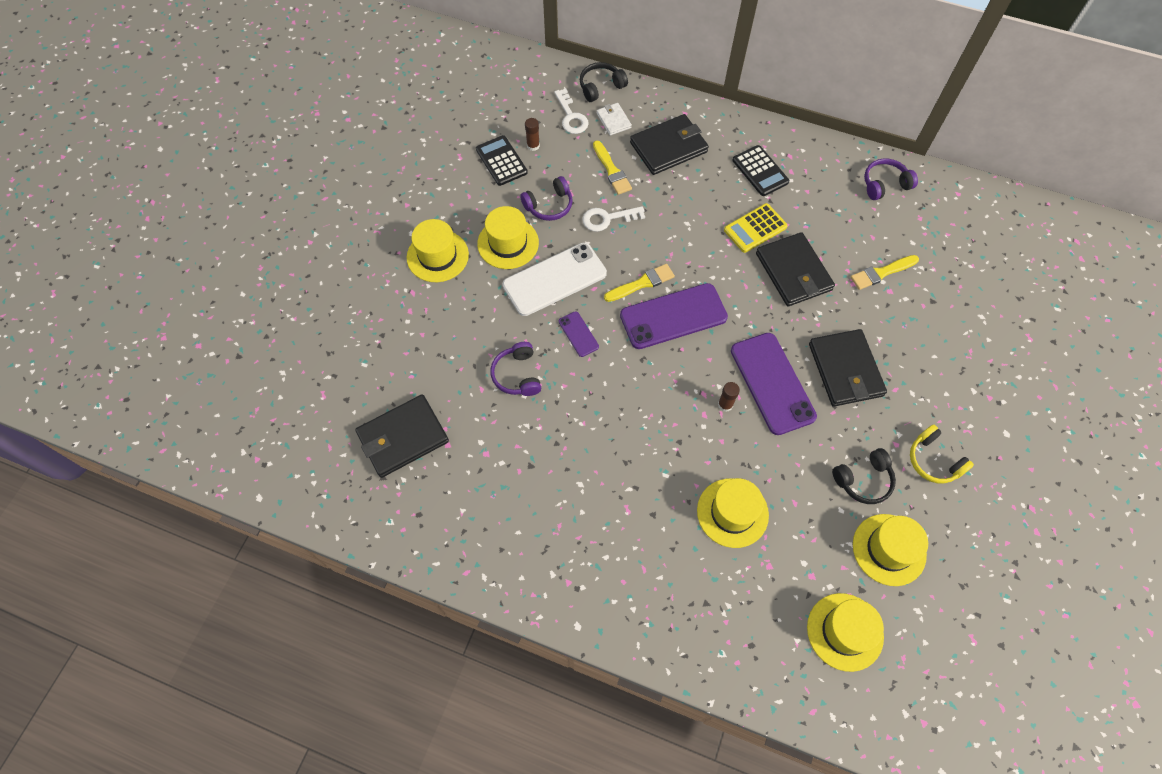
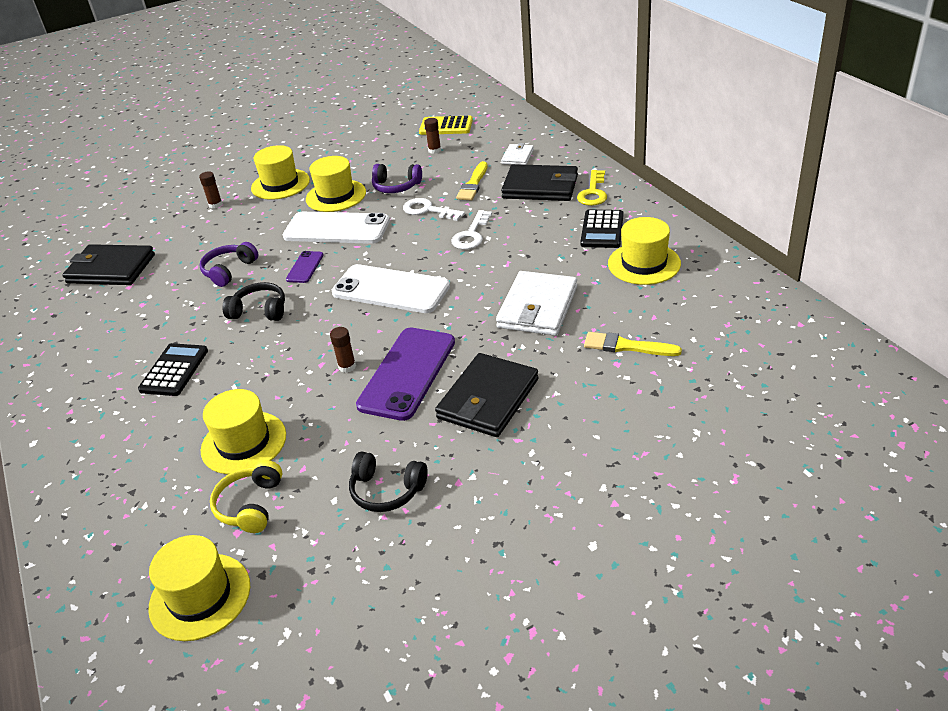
camera: 45 degrees right, 25 degrees down
(405, 312) = (215, 205): none -> brown glue stick
(501, 161) = (399, 151): black calculator -> black calculator (174, 370)
(571, 116) = (487, 144): white key -> white key (471, 235)
(601, 87) = (535, 135): black headphones -> black headphones (259, 311)
(641, 283) = (396, 259): yellow brush -> none
(673, 316) = (390, 290): purple phone -> white phone
(714, 134) = (593, 192): none -> yellow key
(755, 228) = (543, 264): yellow calculator -> yellow calculator (446, 126)
(793, 272) = (537, 307): black wallet -> white wallet
(884, 184) = (720, 285): purple headphones -> none
(889, 549) = (332, 561): yellow hat -> yellow hat (644, 264)
(933, 460) = (478, 518): yellow headphones -> yellow headphones (250, 505)

